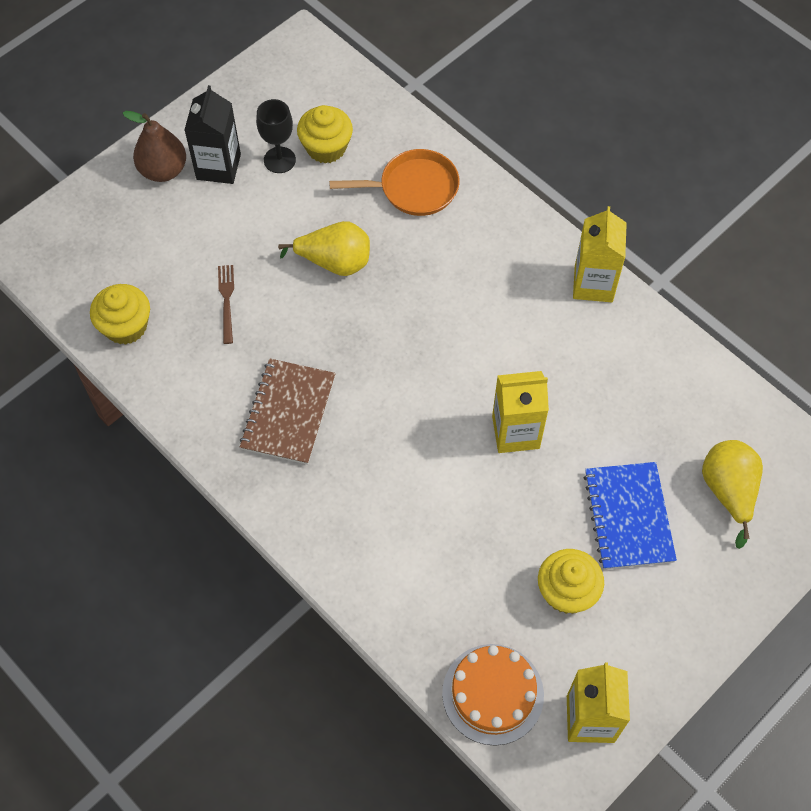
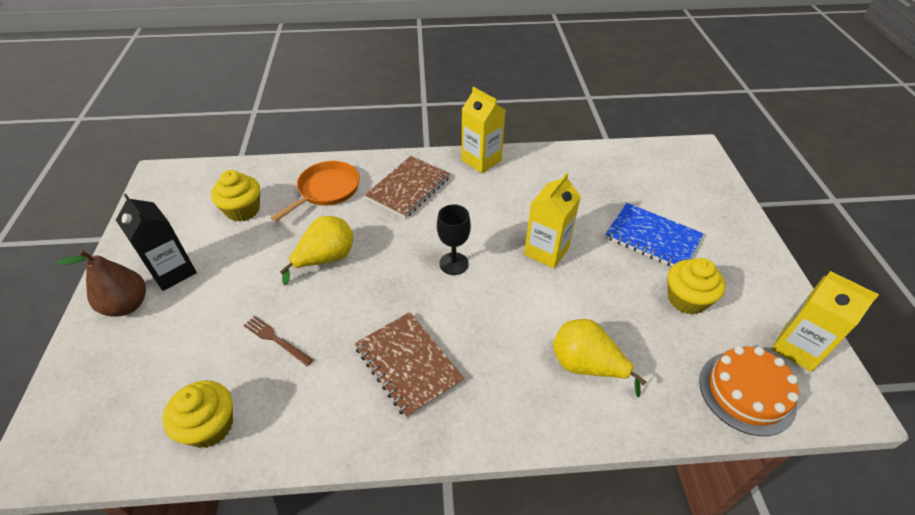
camera: 50 degrees left, 15 degrees down
(279, 160) = (217, 237): black goblet -> black goblet (453, 263)
(485, 252) = (408, 188): none -> brown notebook
(728, 491) = (667, 189): yellow pear -> yellow pear (586, 366)

